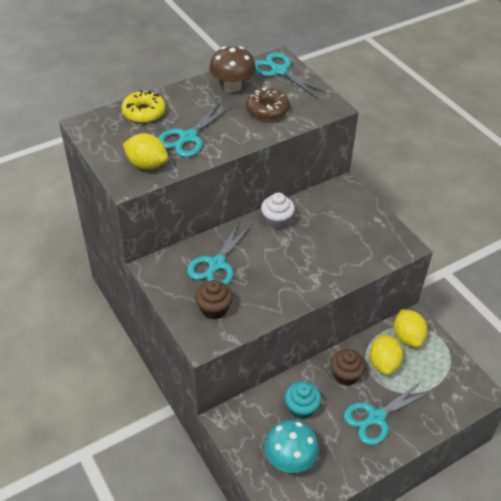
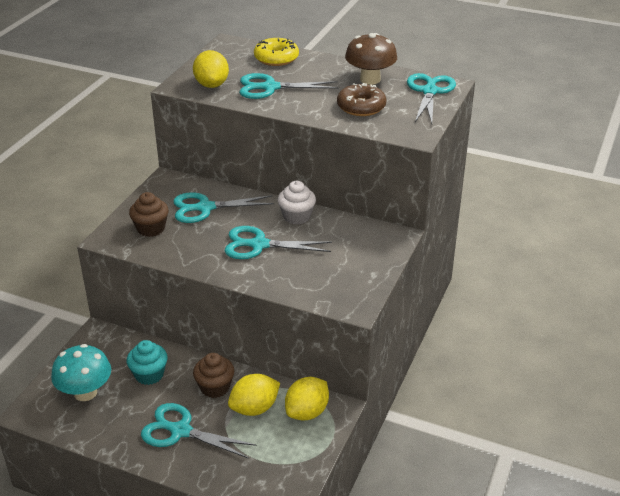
camera: 55 degrees right, 10 degrees down
(293, 258) = (258, 245): none -> turquoise scissors

